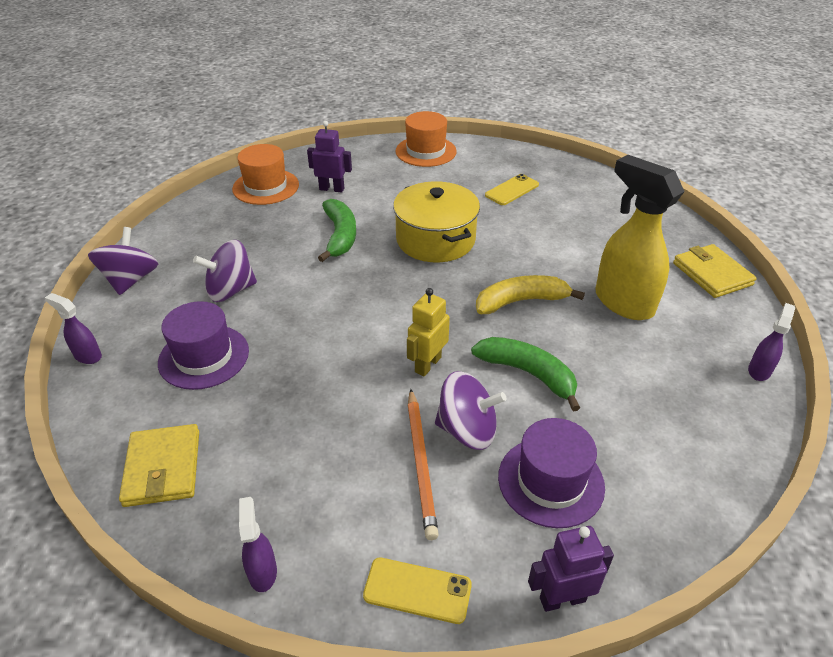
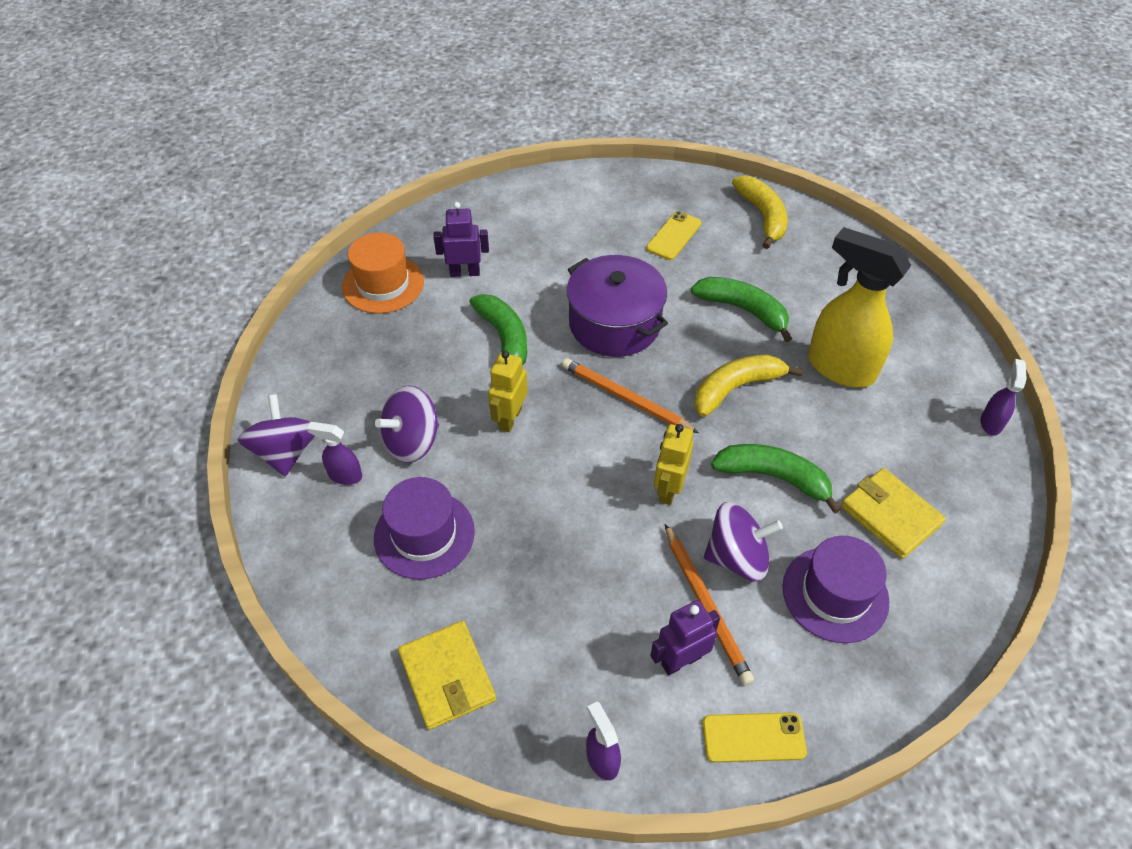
camera: 15 degrees left, 10 degrees up
(87, 356) = (290, 564): purple spray bottle -> purple spray bottle (344, 475)
(317, 289) = (510, 418): none -> yellow robot
(420, 291) = (625, 398): none -> orange pencil
(426, 151) = (553, 194): orange hat -> none
(435, 240) = (614, 324): yellow pot -> purple pot
(551, 248) = (743, 310): none -> green banana
(562, 599) = (883, 710): purple robot -> purple robot (680, 660)
(593, 188) = (762, 216): none -> yellow banana
(712, 274) = (917, 312): yellow wallet -> yellow wallet (890, 515)

